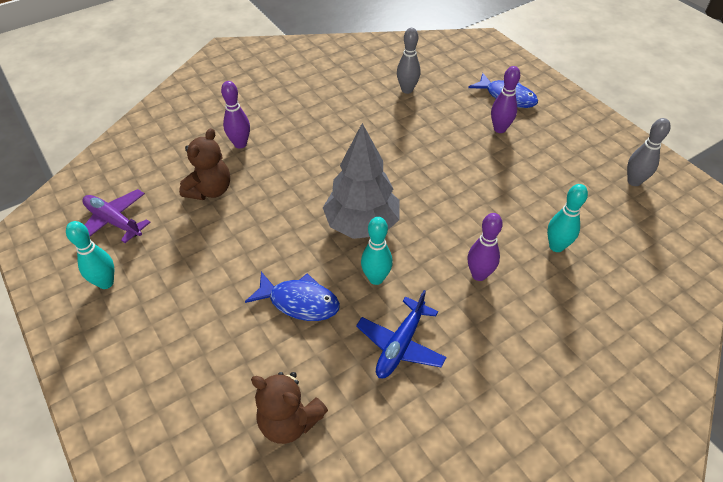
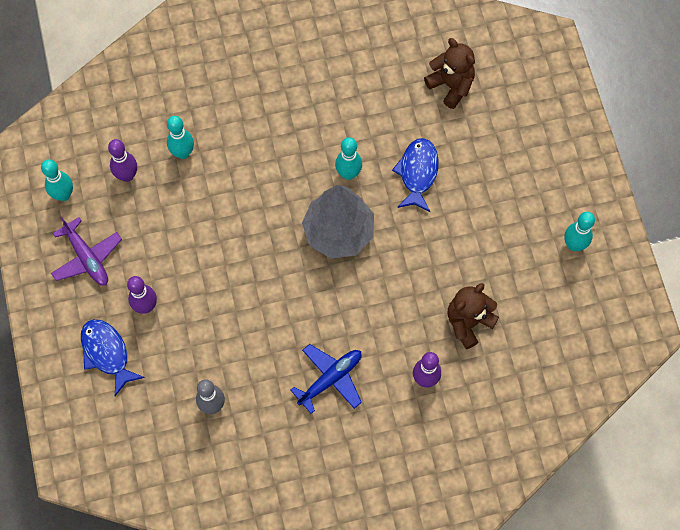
camera: 160 degrees left, 20 degrees up
(114, 221) = (564, 313): purple plane -> purple plane (87, 258)
(299, 302) = (417, 173): blue fish -> blue fish turned 60 degrees clockwise
(400, 345) = (353, 112): blue plane -> blue plane (330, 379)
(479, 275) = (263, 149): purple bowling pin -> purple bowling pin (127, 175)
(634, 181) = (63, 195): grey bowling pin -> turquoise bowling pin

